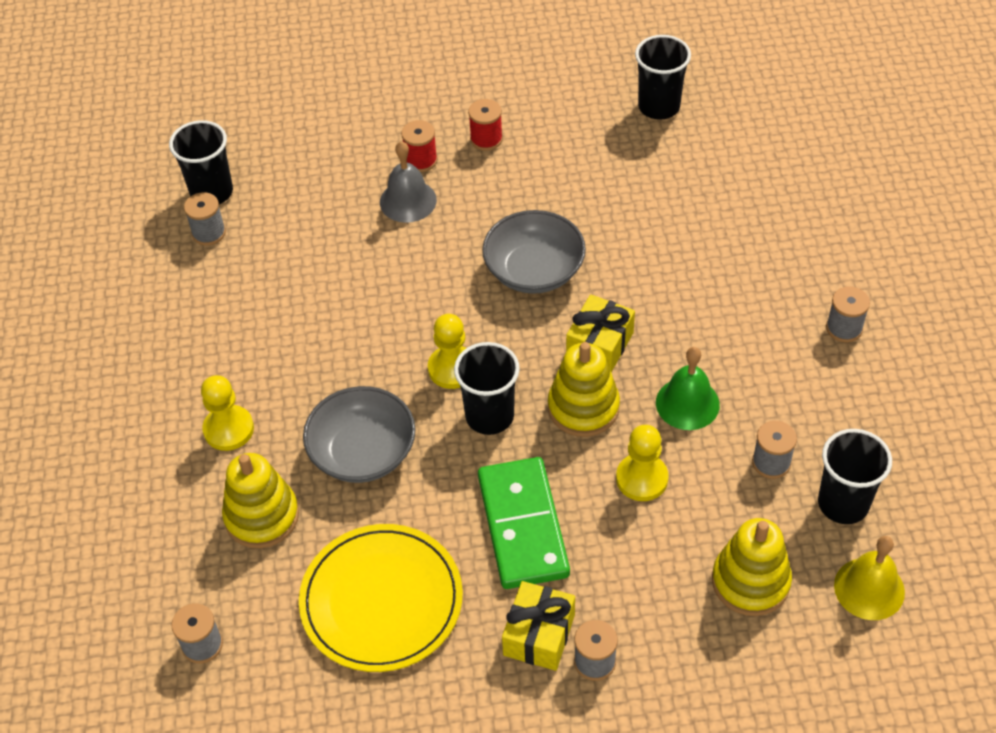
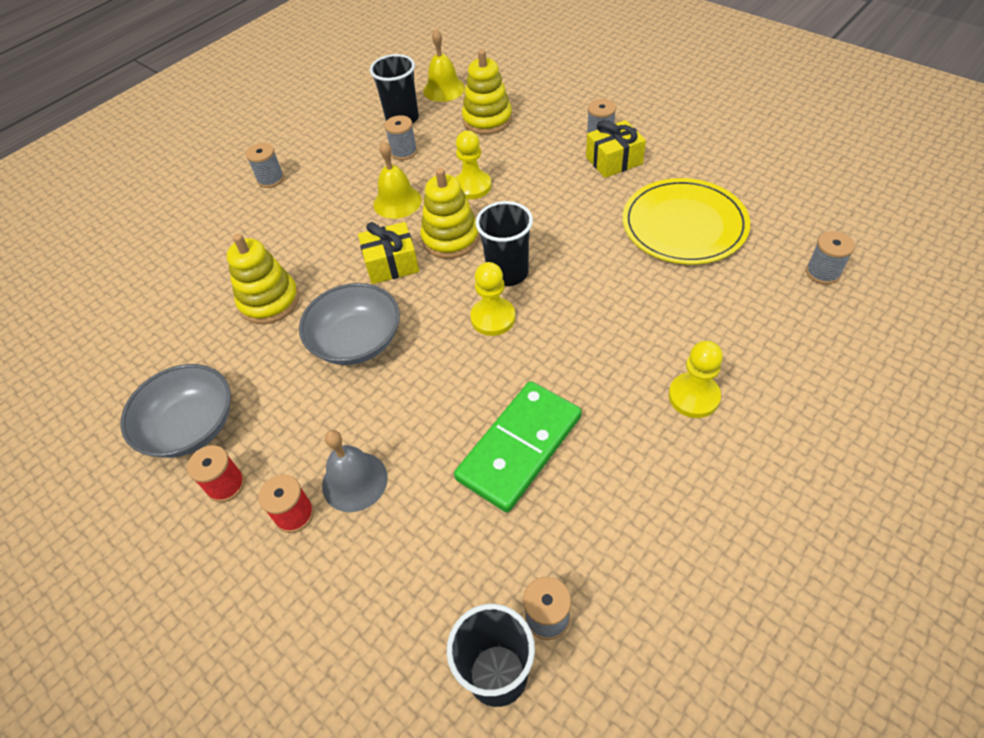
camera: 130 degrees left, 0 degrees up
(262, 516) = (719, 318): yellow stacking toy -> yellow stacking toy (269, 301)
(363, 452) = (611, 309): grey bowl -> grey bowl (191, 426)
(522, 526) = (562, 207): green domino -> green domino (519, 448)
(659, 106) = (96, 393): black cup -> none
(687, 403) = (397, 202): green bell -> yellow bell

